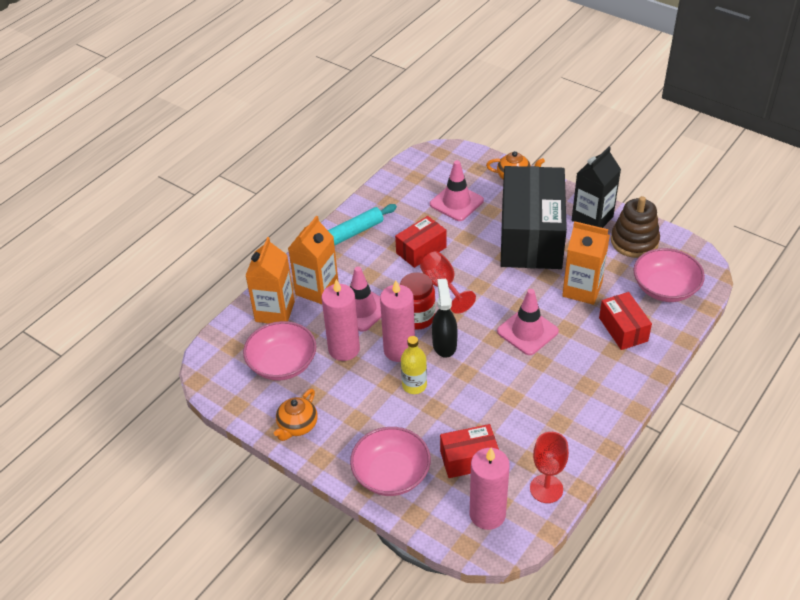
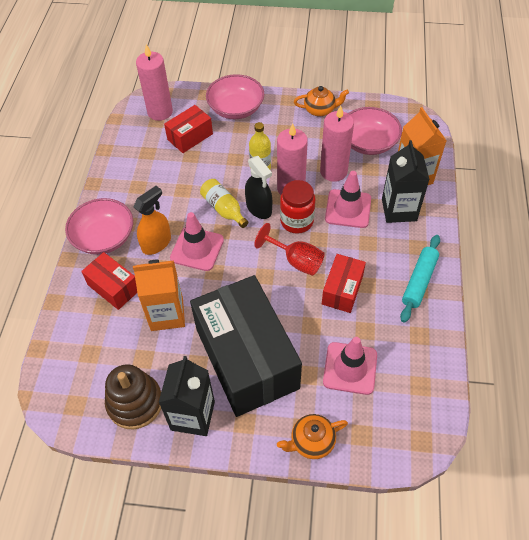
camera: 150 degrees right, 10 degrees up
(297, 426) = (320, 110): orange teapot -> orange teapot turned 90 degrees clockwise
(317, 289) = (399, 210): orange carton -> black carton
(479, 358) = (224, 209): none -> yellow bottle
(546, 489) = (128, 140): red goblet -> none
(565, 352) = (156, 243): none -> orange spray bottle
(665, 288) = (86, 353): pink bowl -> pink bowl (104, 237)

